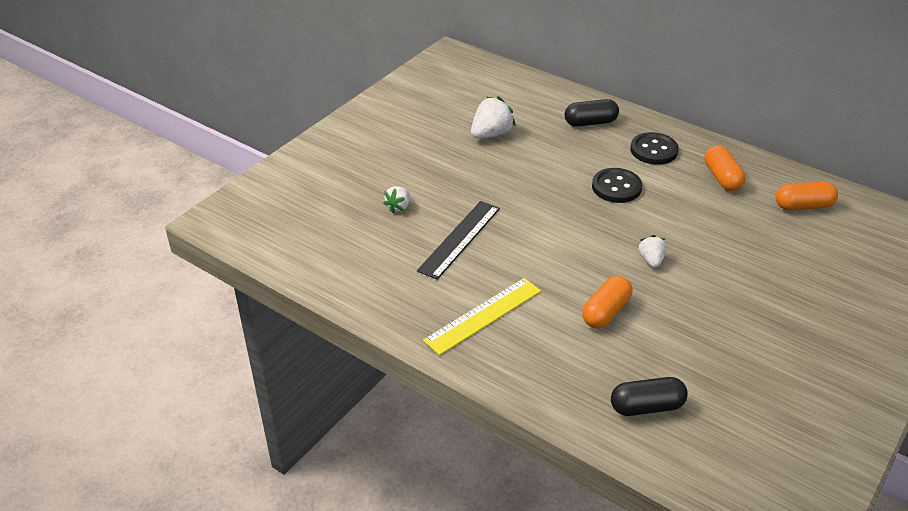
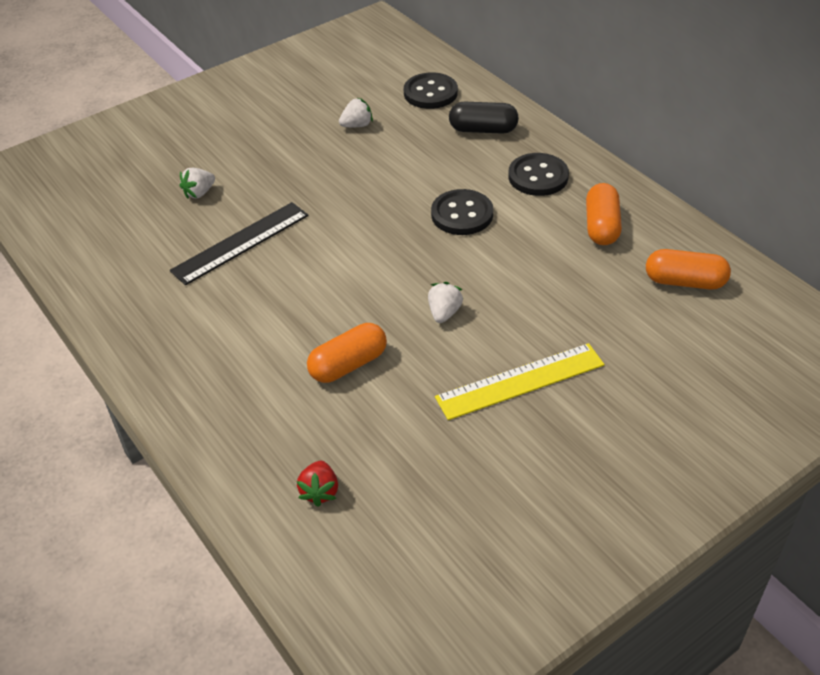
camera: 20 degrees right, 5 degrees up
(483, 315) = (207, 338): yellow ruler -> yellow ruler (520, 381)
(491, 134) = (357, 125): white strawberry -> white strawberry, size x0.60
(532, 101) = (430, 93): none -> black button
(646, 406) = (320, 491): black capsule -> red strawberry

